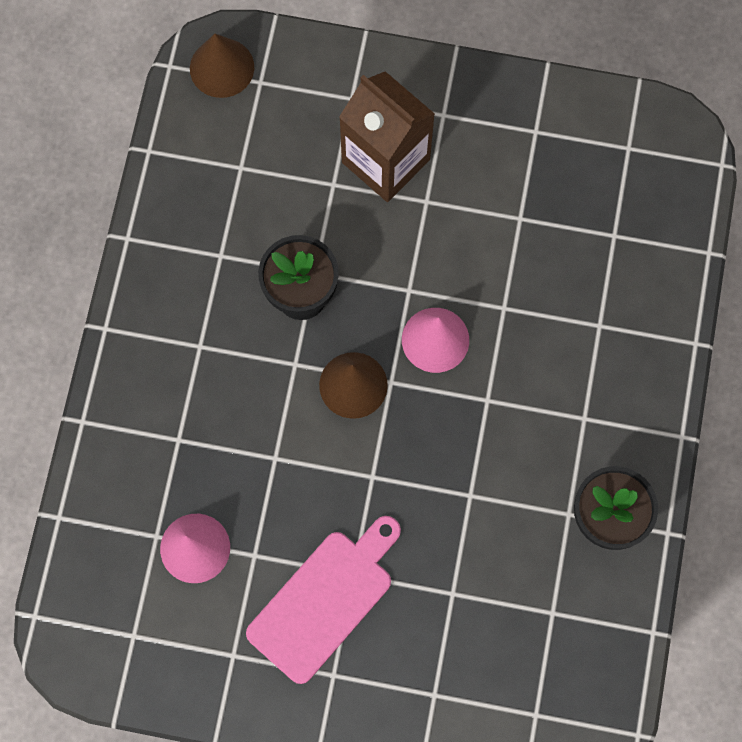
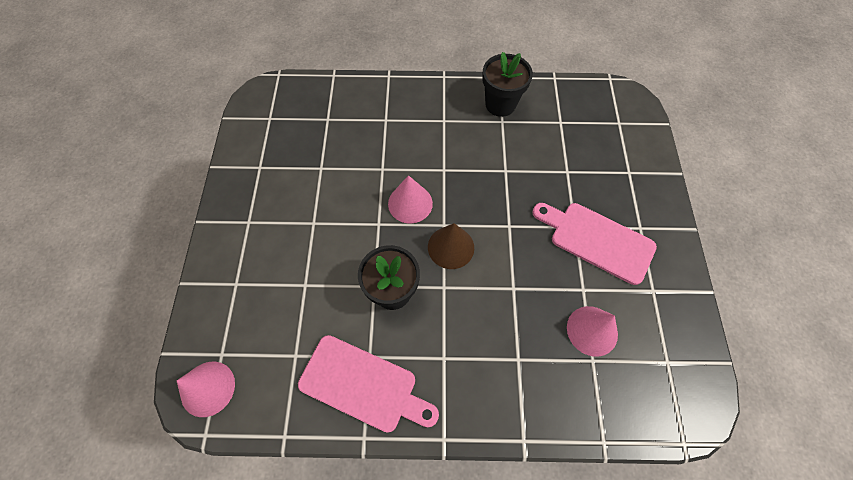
camera: 100 degrees left, 10 degrees down
(187, 244) = (363, 385): none -> pink cutting board
(222, 67) = (207, 388): brown cone -> pink cone
(385, 161) = (285, 253): brown carton -> none

